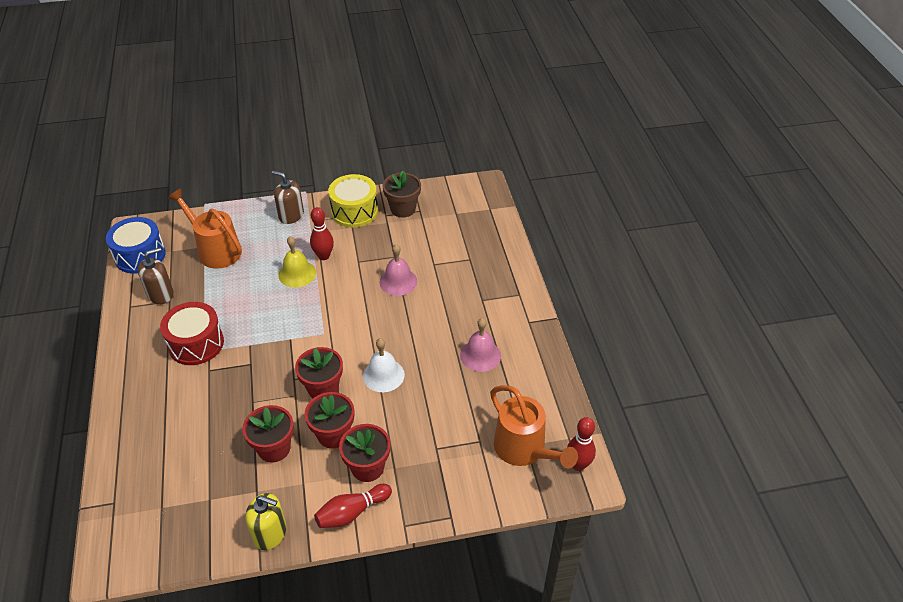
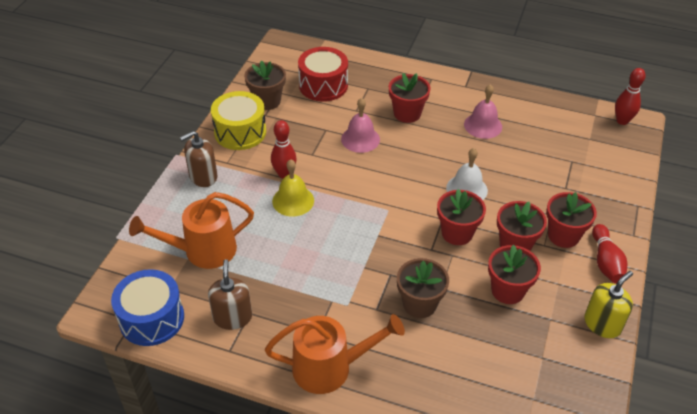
camera: 60 degrees left, 0 degrees up
(196, 343) = (332, 308): red drum -> red drum (323, 85)
(227, 394) = (419, 304): none -> brown flower pot
(455, 297) = (407, 113): none -> red flower pot
(524, 450) = (594, 141): orange watering can -> orange watering can (330, 367)

